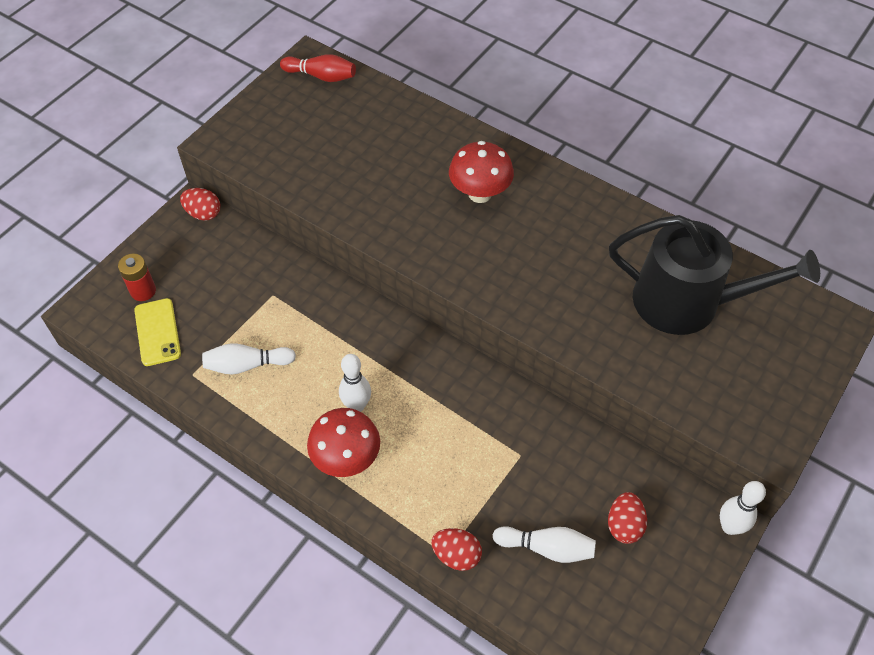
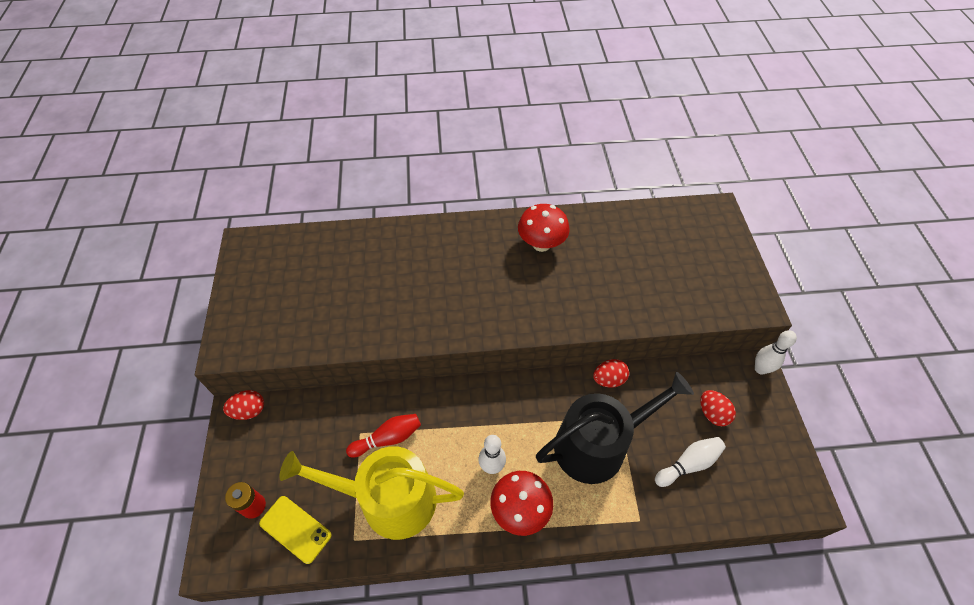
camera: 40 degrees left, 0 degrees up
(247, 365) = (388, 499): white bowling pin -> yellow watering can
(321, 76) = (265, 251): red bowling pin -> red bowling pin (388, 438)
(456, 555) = (646, 515): red egg -> red egg (608, 379)
(480, 194) = (454, 264): red mushroom -> red mushroom (541, 244)
(687, 302) = (637, 251): black watering can -> black watering can (598, 444)

